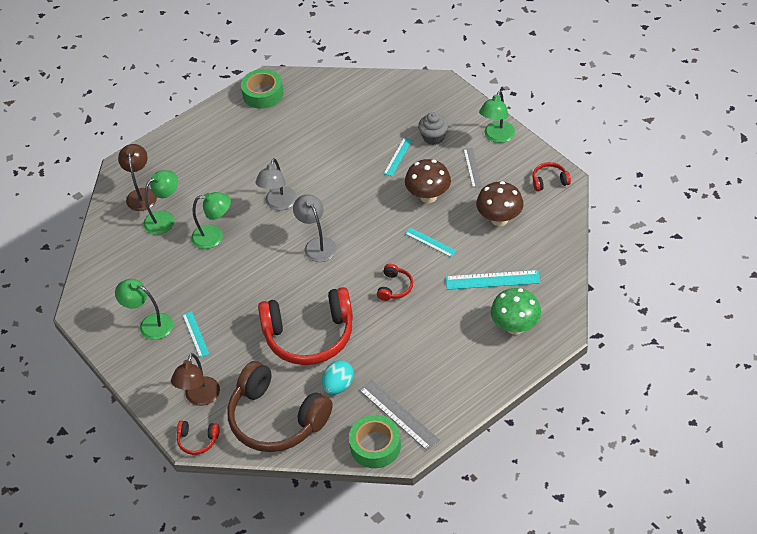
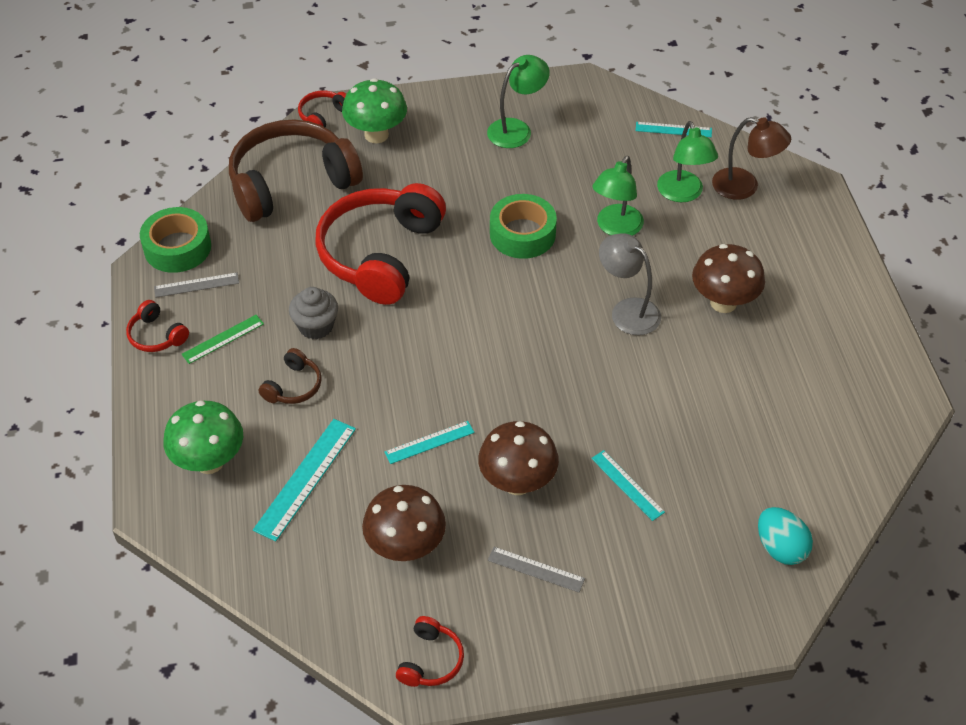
camera: 115 degrees right, 0 degrees up
(195, 334) = (469, 160): turquoise ruler -> turquoise ruler (673, 129)
(200, 398) = (376, 135): brown lamp -> green mushroom
(246, 168) = (723, 302): none -> brown mushroom
(263, 94) = (879, 381): green tape -> green tape (522, 234)
(317, 245) = (522, 320): grey lamp -> none
(338, 385) = (286, 250): turquoise egg -> turquoise egg (780, 548)
(395, 287) = (384, 367): red headphones -> red headphones (156, 336)
(398, 415) = (196, 285): grey ruler -> grey ruler, size x0.62
(430, 374) = (223, 339): none -> green ruler
(433, 137) = (639, 552): grey cupcake -> grey cupcake (316, 326)
(438, 320) = (293, 386): none -> brown headphones
(497, 137) = (580, 641): green lamp -> none

